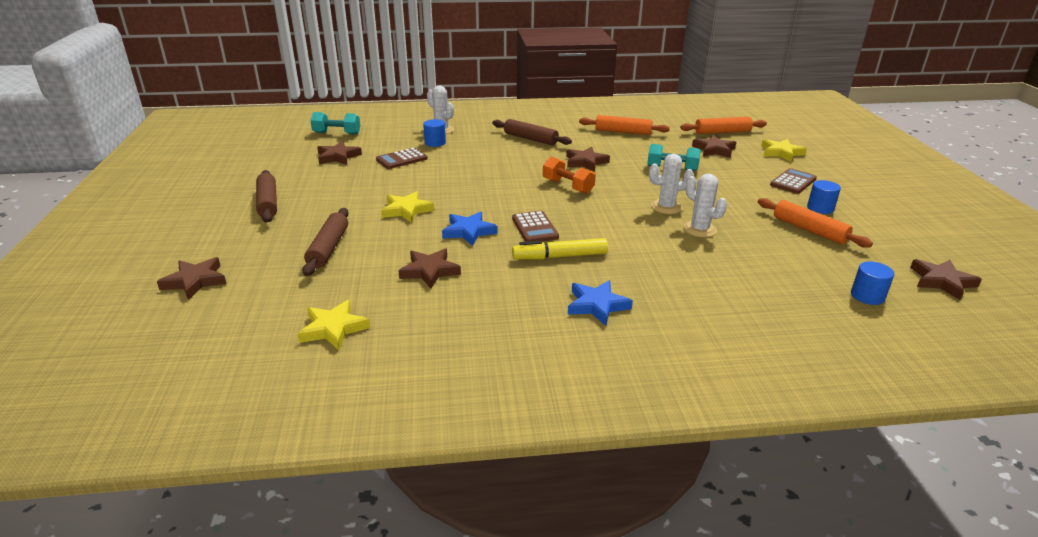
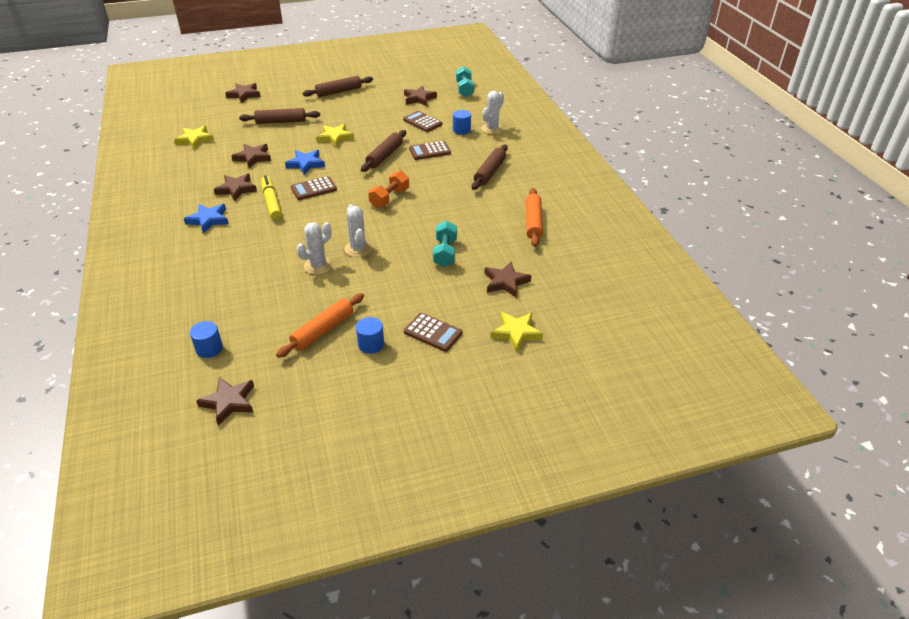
camera: 80 degrees right, 10 degrees up
(472, 183) = (385, 156): none -> brown rolling pin
(473, 161) = (429, 151): none -> brown calculator
(585, 162) = (444, 204): brown star -> brown star (236, 189)
(722, 132) = (565, 291): orange rolling pin -> none

